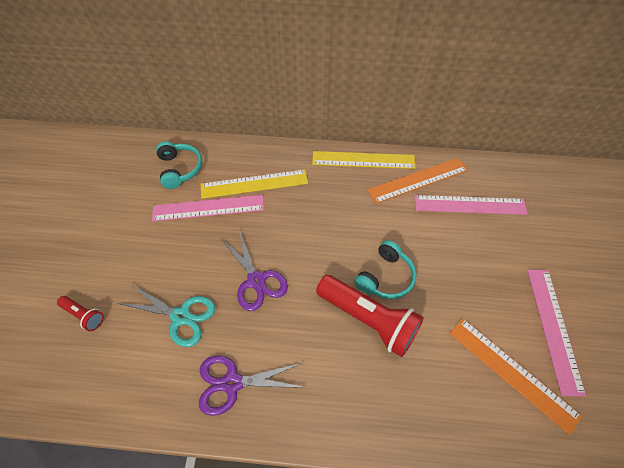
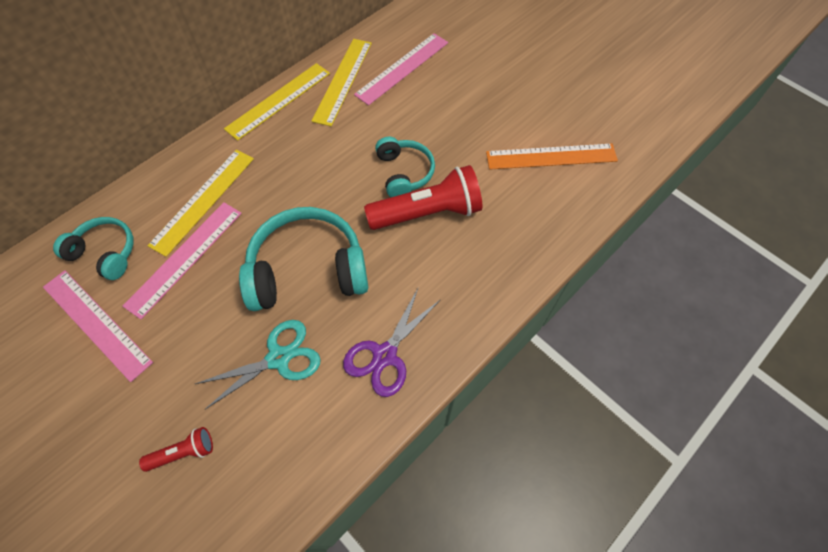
camera: 50 degrees left, 5 degrees up
(256, 280) = (307, 270): purple scissors -> turquoise headphones
(418, 180) = (342, 81): orange ruler -> yellow ruler
(553, 328) = (544, 106): pink ruler -> pink ruler (96, 324)

